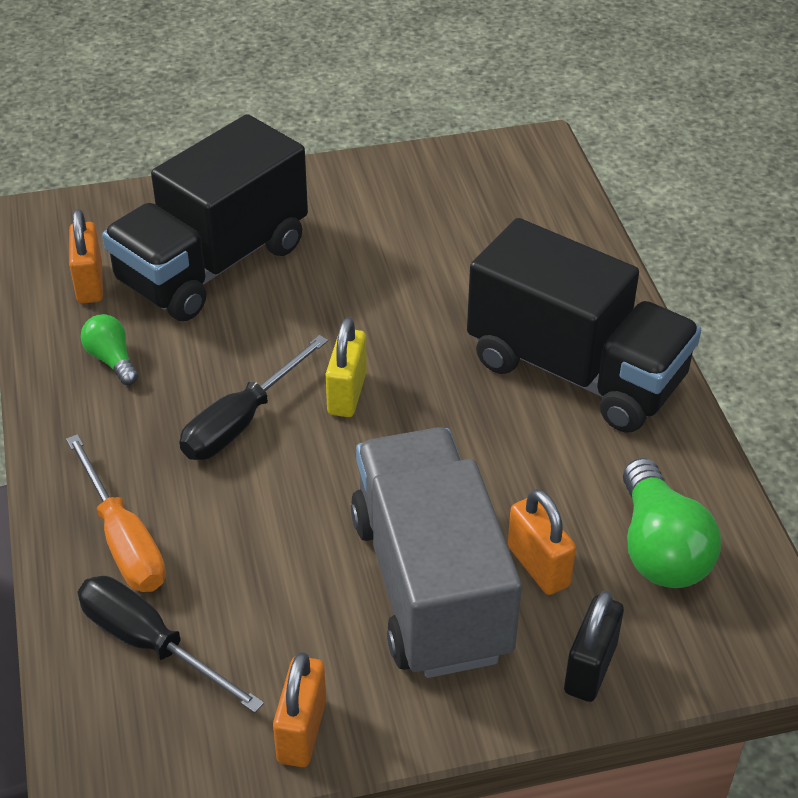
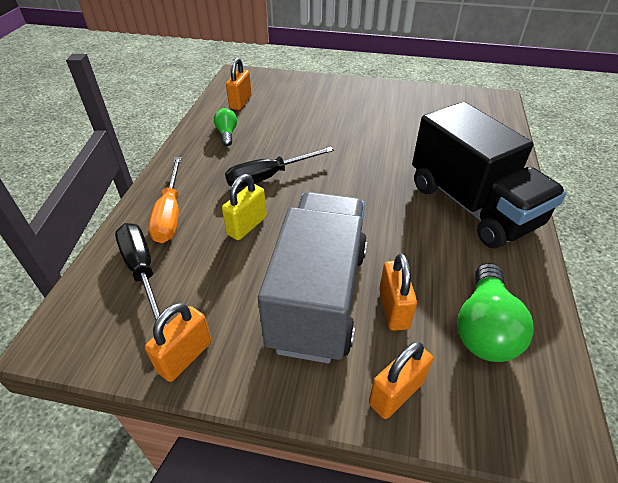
camera: 25 degrees right, 0 degrees up
(213, 264) = (301, 108): black truck -> none
(347, 393) = (332, 180): yellow padlock -> yellow padlock (247, 226)
(590, 668) = (396, 393): black padlock -> orange padlock

